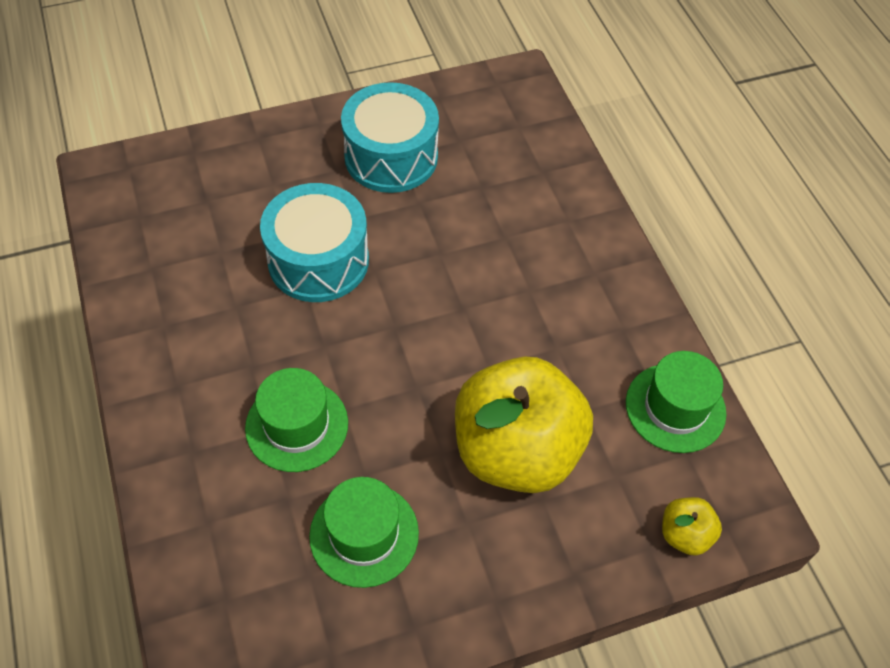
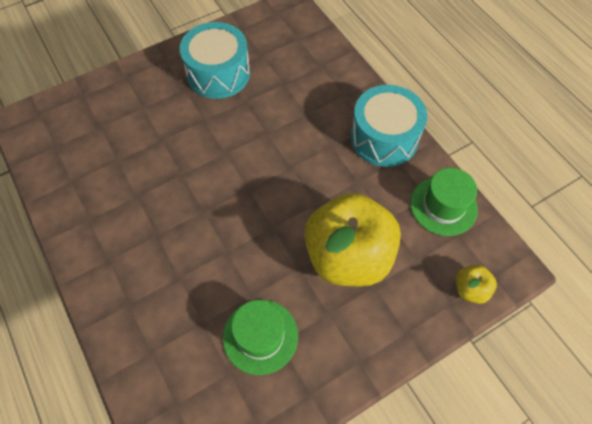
camera: 10 degrees left, 5 degrees up
(297, 425) = (197, 270): green hat -> none
(318, 260) = (186, 153): turquoise drum -> turquoise drum (384, 138)

